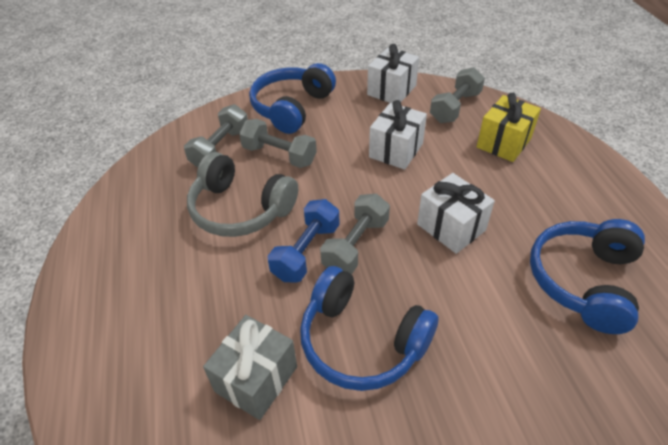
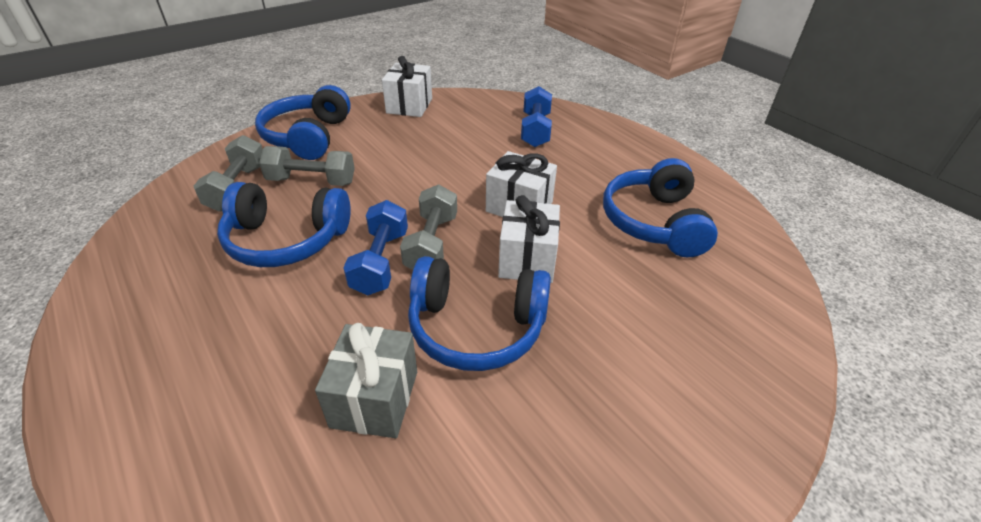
camera: 25 degrees left, 5 degrees down
(240, 209) = (286, 240): grey headphones -> blue headphones
(396, 150) = (436, 154): white gift -> white gift (527, 260)
(455, 107) = (478, 110): grey dumbbell -> none
(503, 143) = (535, 130): yellow gift -> blue dumbbell

